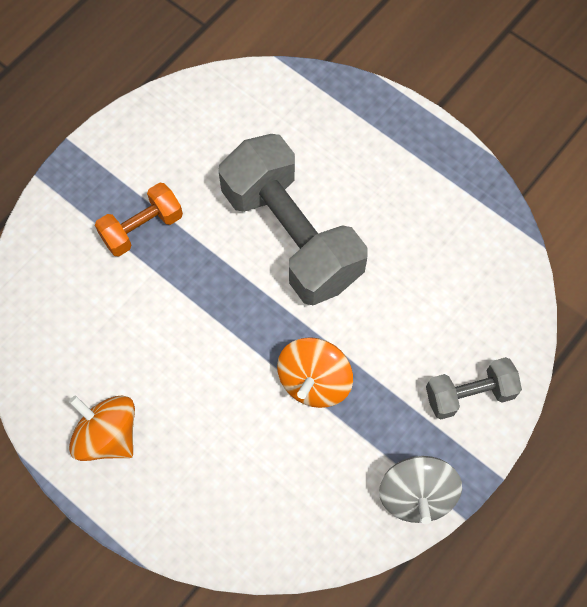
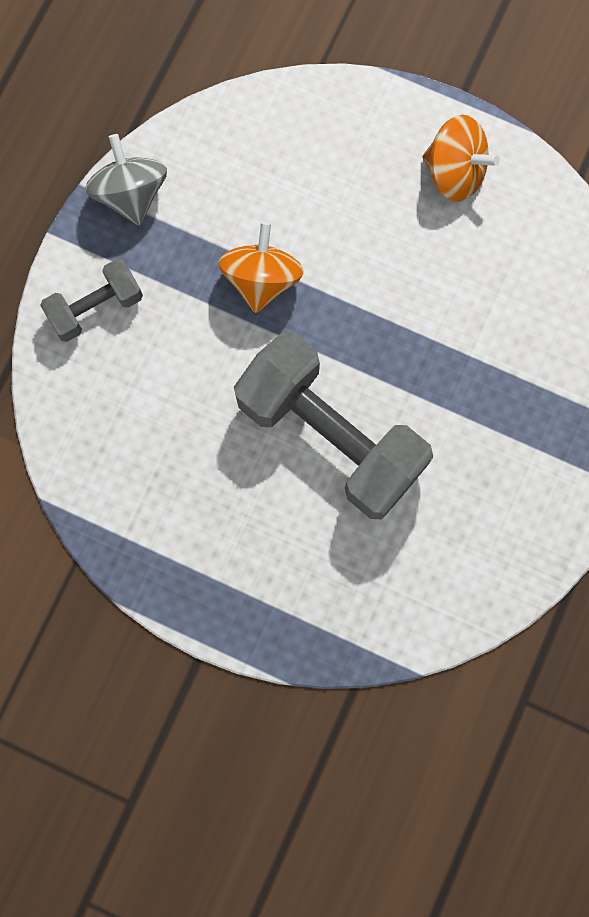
camera: 165 degrees right, 10 degrees up
(142, 228) = (502, 401): orange dumbbell -> none

